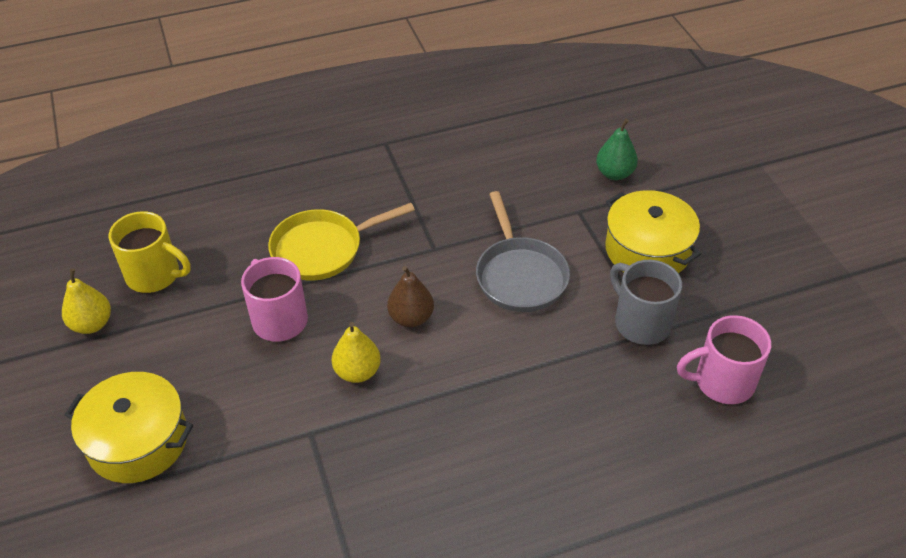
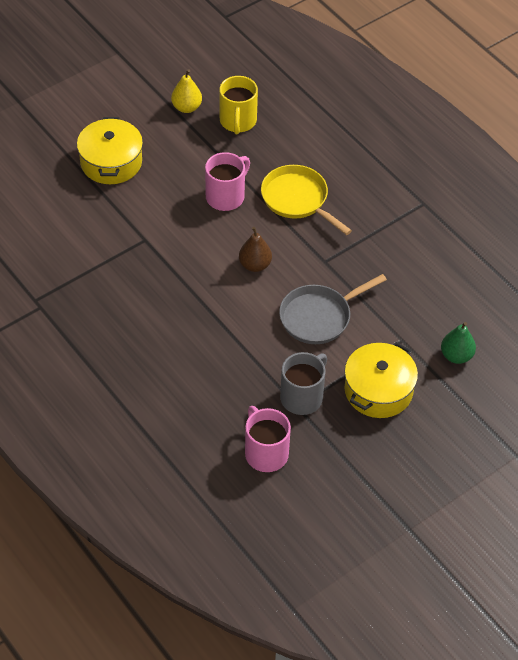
camera: 70 degrees right, 5 degrees up
(357, 372) = (199, 249): yellow pear -> none

